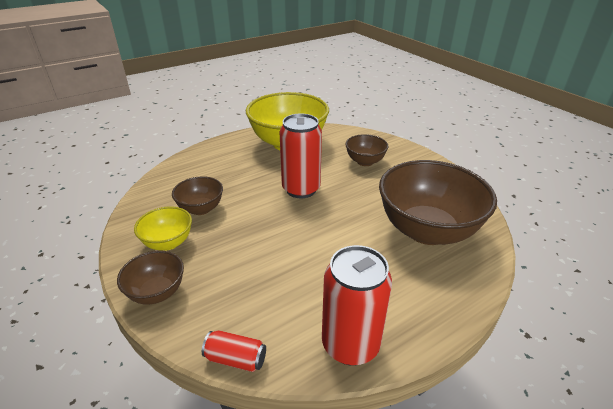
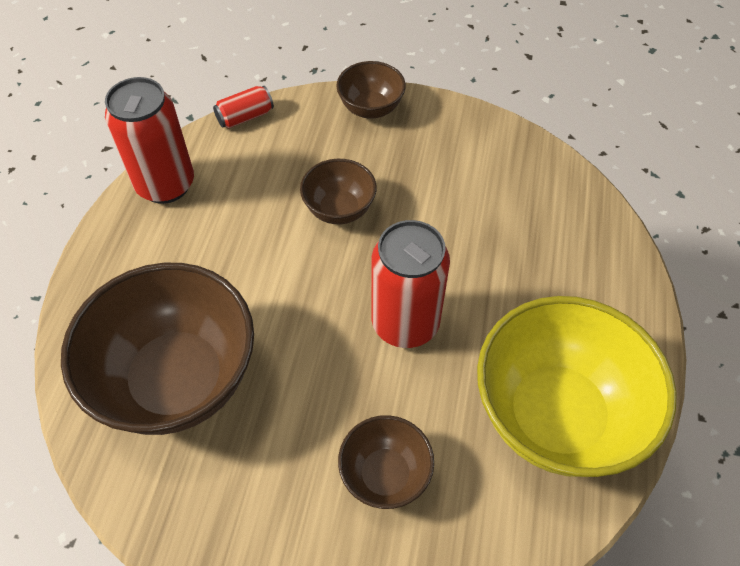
camera: 135 degrees right, 20 degrees up
(168, 243) = (435, 145): yellow bowl -> none
(201, 209) = (471, 200): brown bowl -> brown bowl (339, 209)

